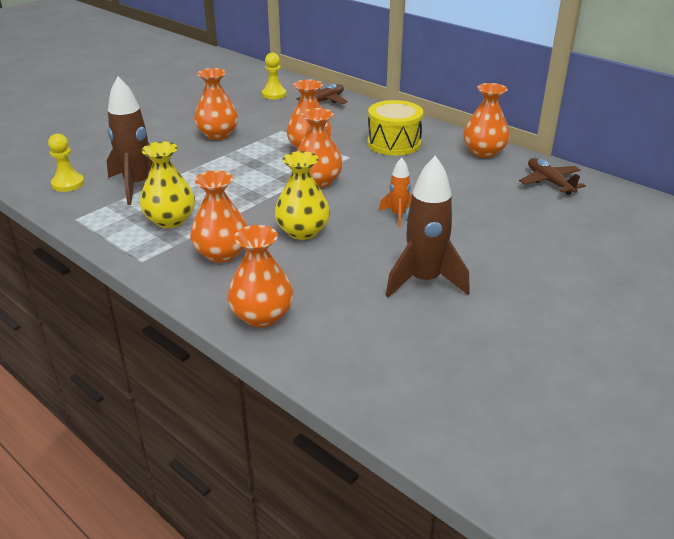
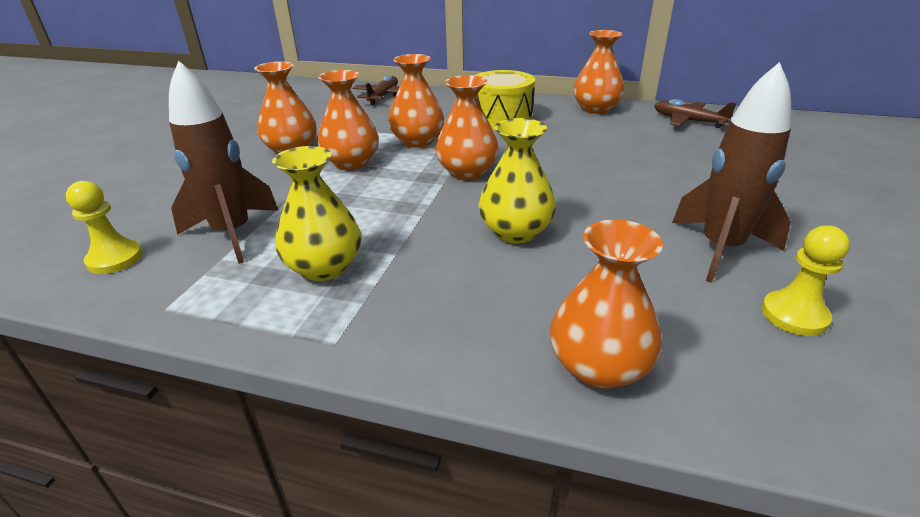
camera: 25 degrees left, 0 degrees up
(222, 253) = (444, 292): orange vase -> orange vase (351, 162)
(274, 94) = (320, 100): yellow pawn -> yellow pawn (794, 315)
(398, 215) = (597, 185): orange rocket -> none

